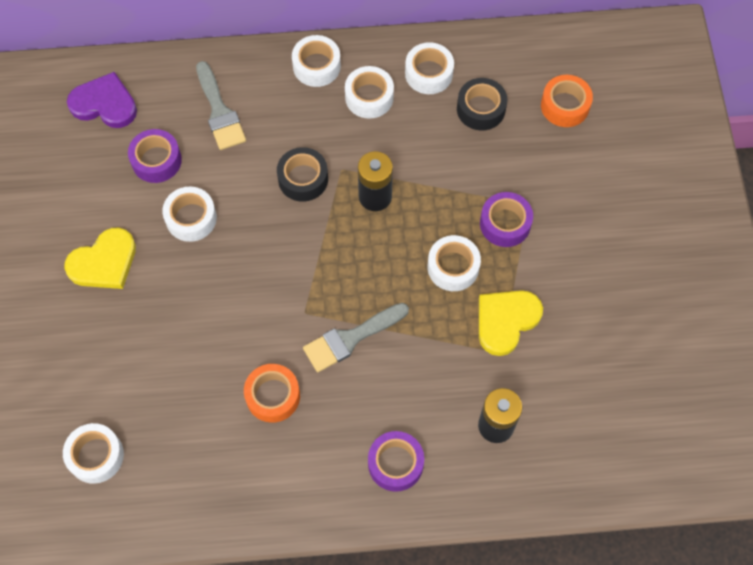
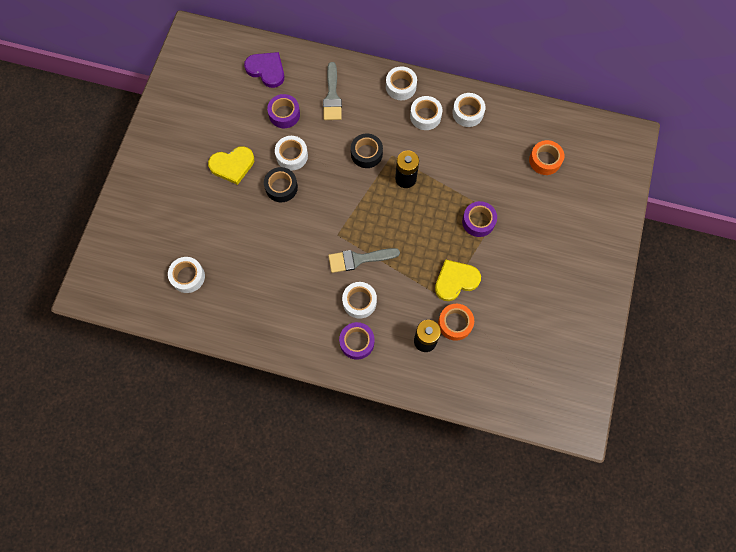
camera: 20 degrees right, 5 degrees up
(273, 396) = (300, 277): orange tape -> orange tape (455, 323)
(453, 267) = (436, 237): white tape -> white tape (359, 302)
(481, 109) = (491, 145): black tape -> black tape (281, 187)

